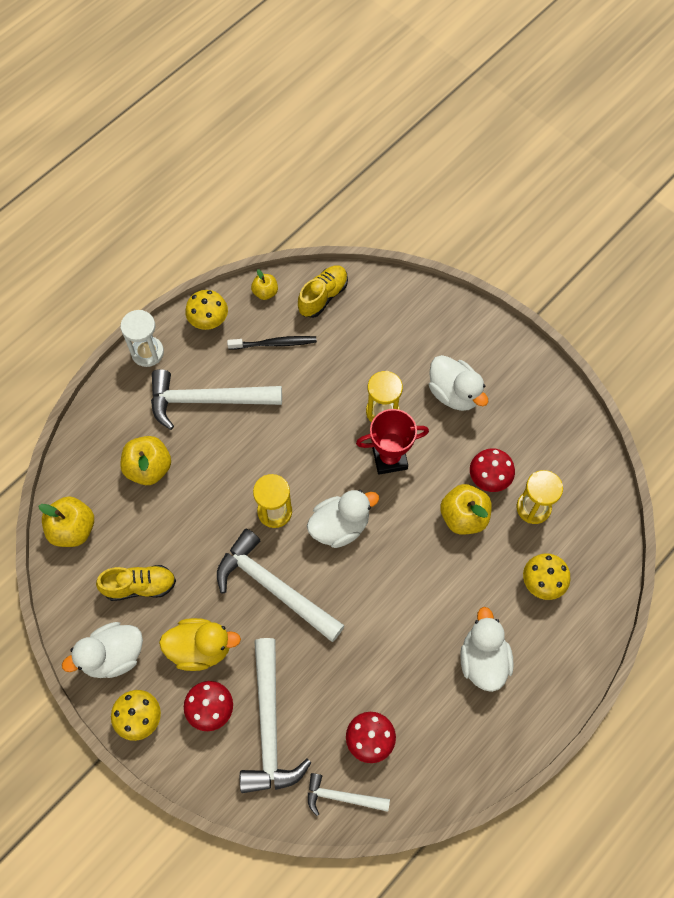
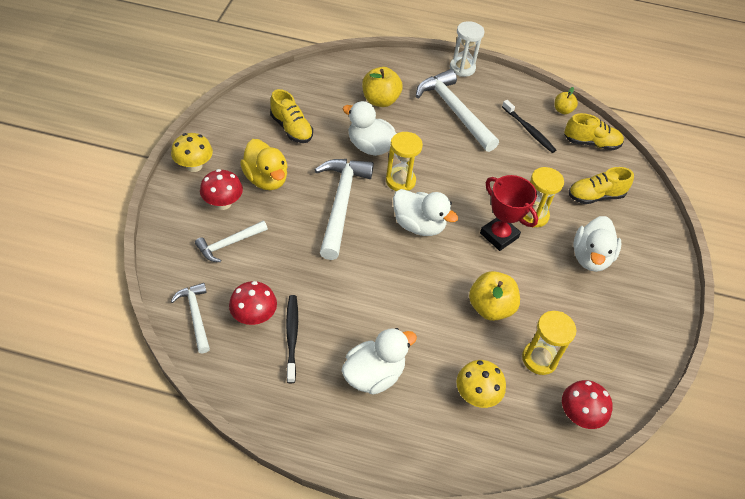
camera: 55 degrees right, 15 degrees down
(73, 529) = (309, 80): yellow apple -> none
(113, 656) = (232, 134): white duck -> white duck (370, 147)
(209, 321) = (513, 89): yellow mushroom -> none
(269, 726) = (229, 244): white hammer -> white hammer, size x0.54
(389, 339) = (595, 196): none -> yellow shoe
(409, 714) = (292, 336): none -> black toothbrush
(489, 478) = (538, 313): red mushroom -> red mushroom (579, 415)

